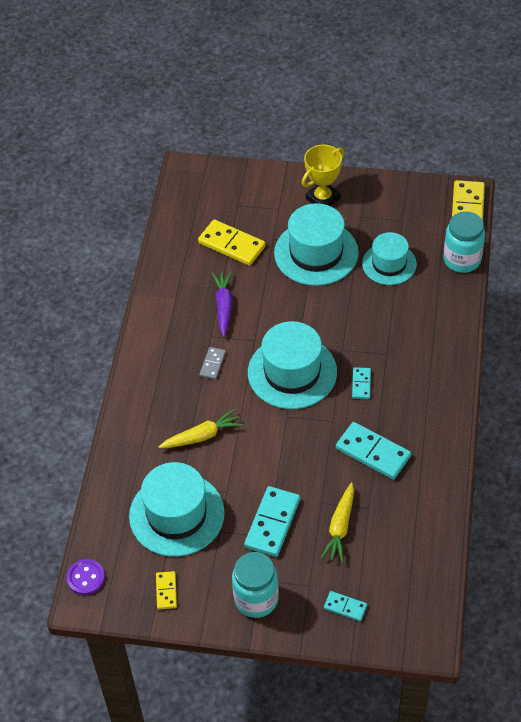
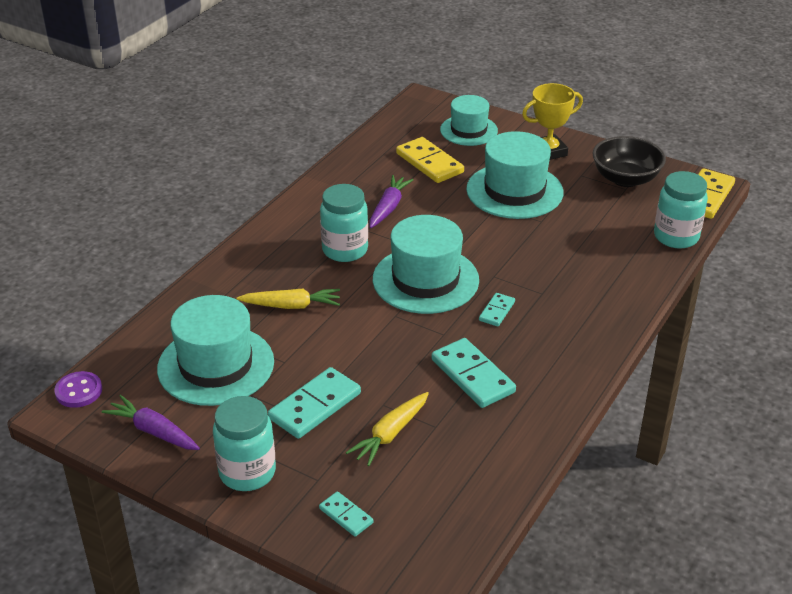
camera: 20 degrees right, 15 degrees down
(166, 591) = (153, 431): yellow domino -> purple carrot
(213, 364) = (345, 250): grey domino -> turquoise jar
(389, 264) = (590, 219): turquoise hat -> turquoise hat (468, 130)
(397, 209) = (625, 179): none -> black bowl

